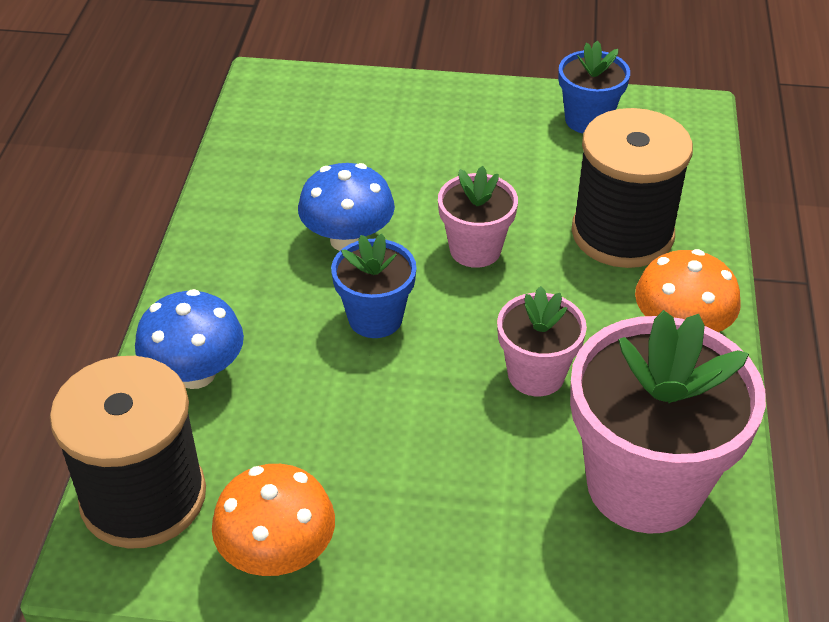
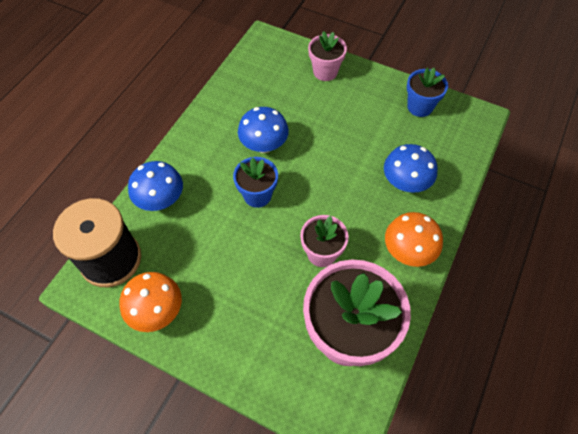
camera: 20 degrees right, 15 degrees up
(475, 249) = (324, 170): pink flower pot -> pink flower pot (325, 72)
(622, 233) = (405, 183): black spool -> blue mushroom

